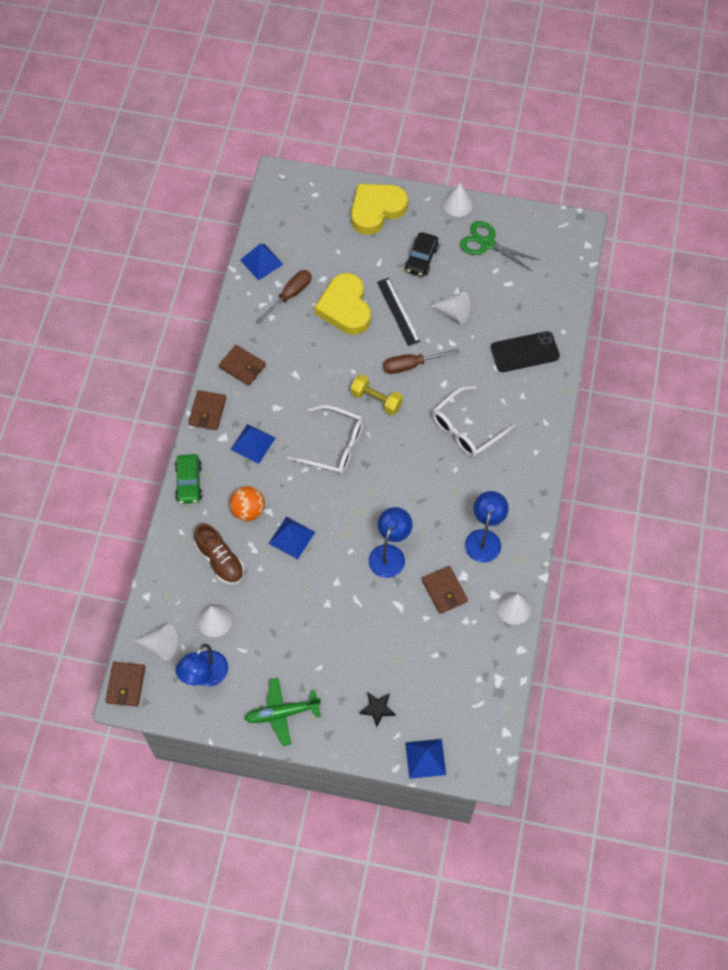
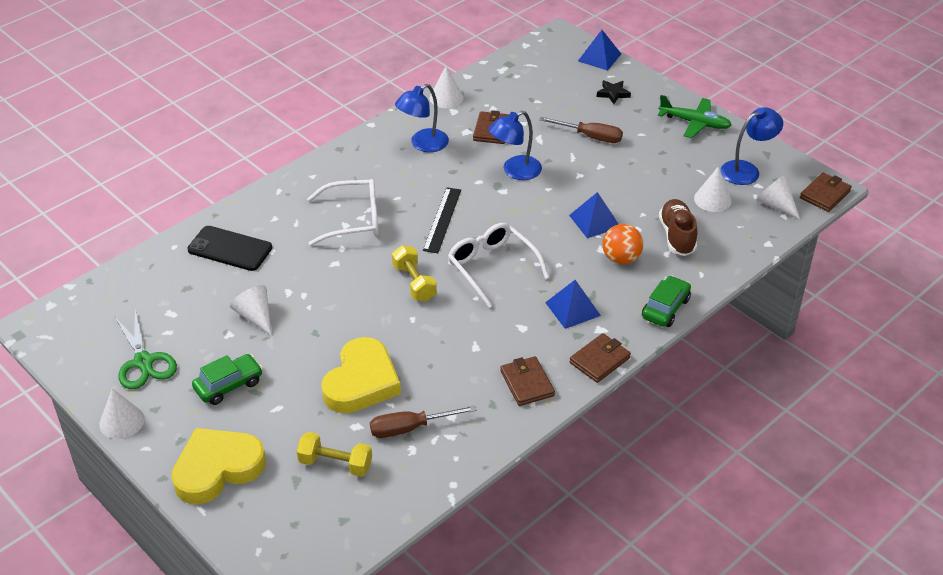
camera: 145 degrees left, 20 degrees down
(261, 262) = (409, 485): blue pyramid -> none
(314, 250) = (335, 464): none -> yellow dumbbell
(376, 210) = (217, 469): yellow heart -> yellow heart turned 150 degrees clockwise
(398, 311) = (310, 348): black ruler -> black ruler (442, 220)
(411, 365) = (349, 293): brown screwdriver -> brown screwdriver (590, 137)
(421, 259) = (228, 385): black car -> green car

